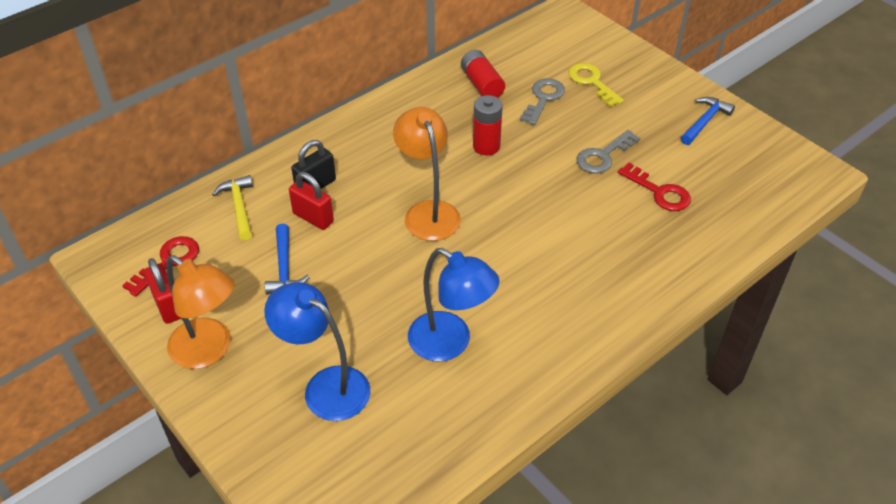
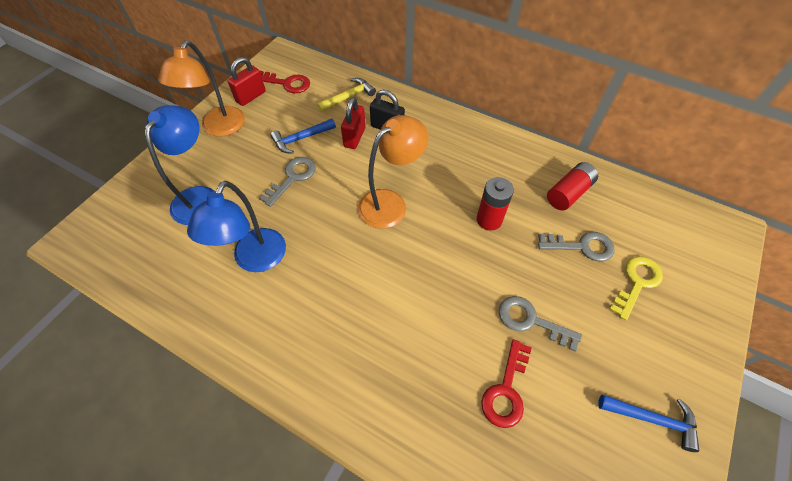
camera: 70 degrees right, 10 degrees up
(345, 288) = (292, 178): none -> grey key

